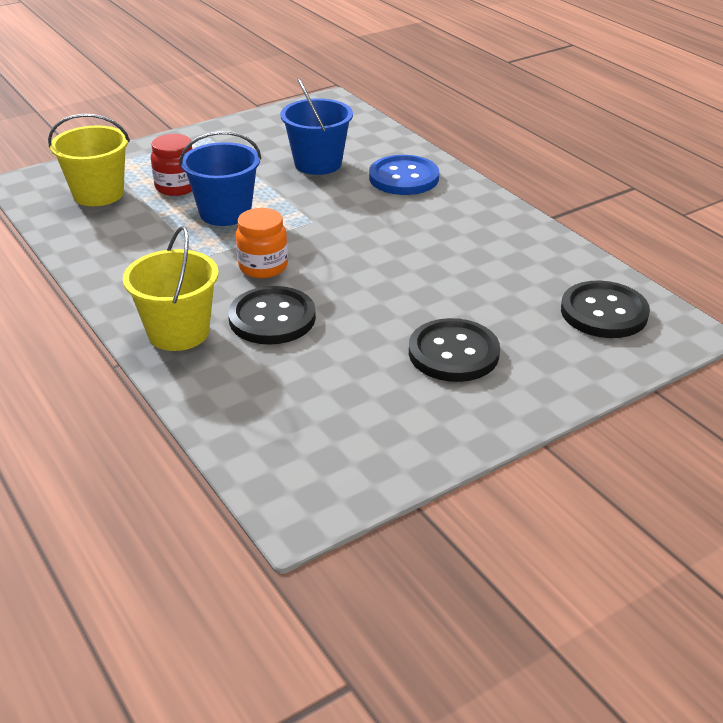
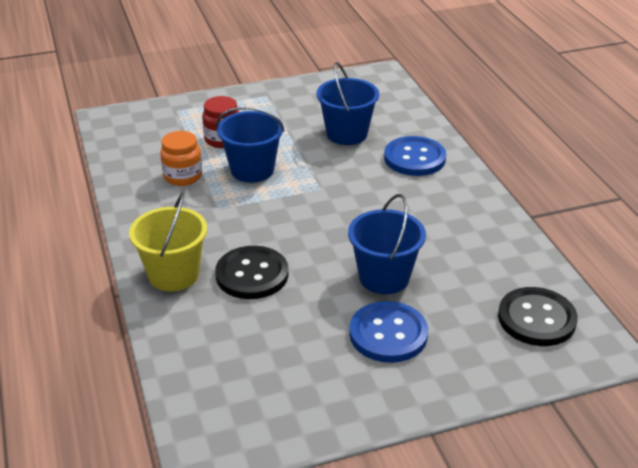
camera: 15 degrees right, 0 degrees up
(98, 194) = (159, 137): yellow bucket -> none
(263, 267) = (263, 225): orange jar -> orange jar (183, 176)
(423, 298) = (384, 277): none -> blue bucket
(453, 353) = (388, 334): black button -> blue button

